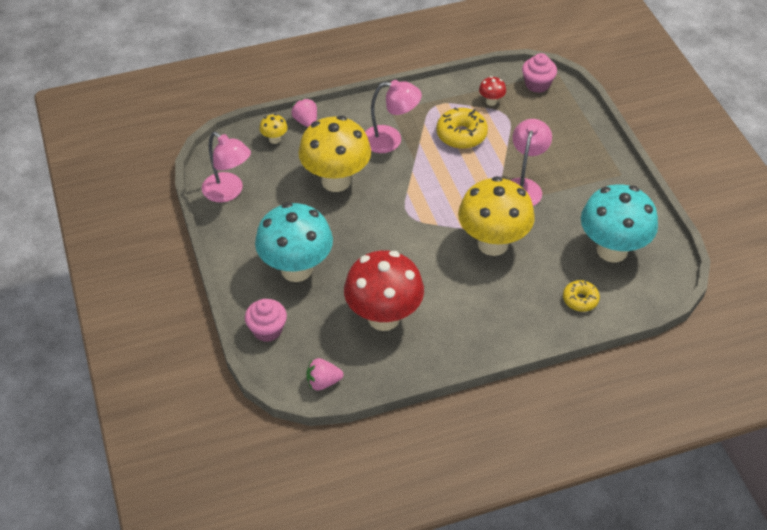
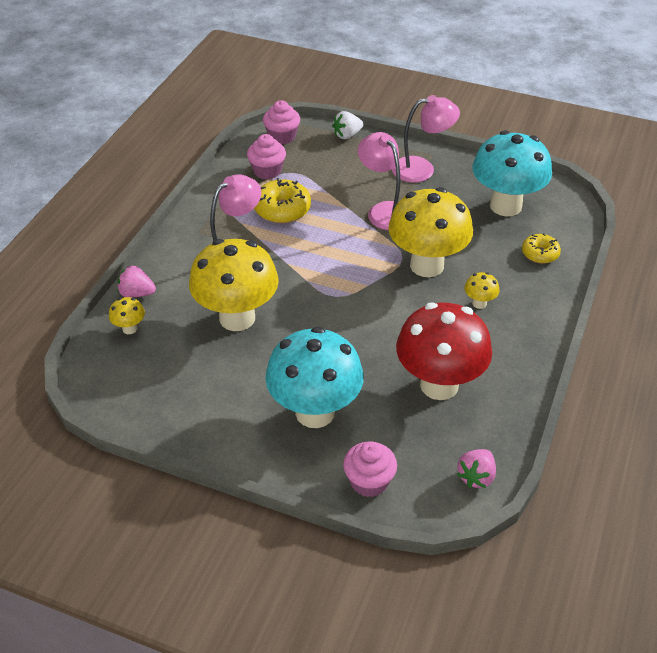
camera: 50 degrees left, 5 degrees down
(228, 192) = (154, 404): pink lamp -> pink lamp (422, 169)
(486, 294) = (479, 303): none -> yellow mushroom
(491, 101) = (267, 171): red mushroom -> pink cupcake
(583, 116) = (347, 135): none -> white strawberry

